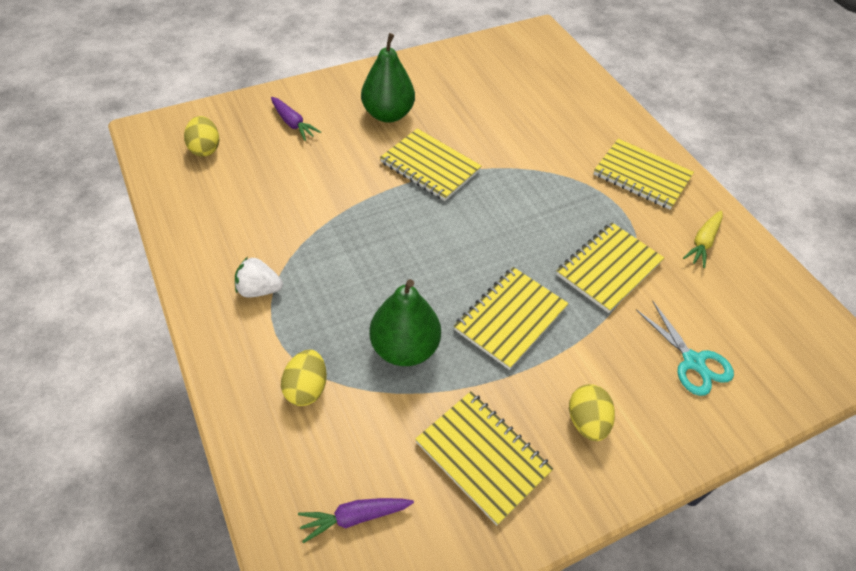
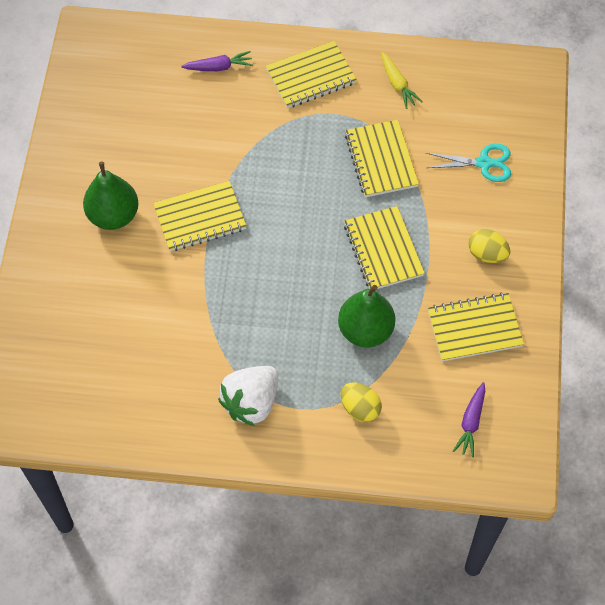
camera: 55 degrees left, 10 degrees up
(205, 149) = (59, 380): yellow egg -> none
(259, 289) = (251, 402): white strawberry -> white strawberry, size x1.63
(293, 124) = (73, 296): purple carrot -> purple carrot (219, 67)

